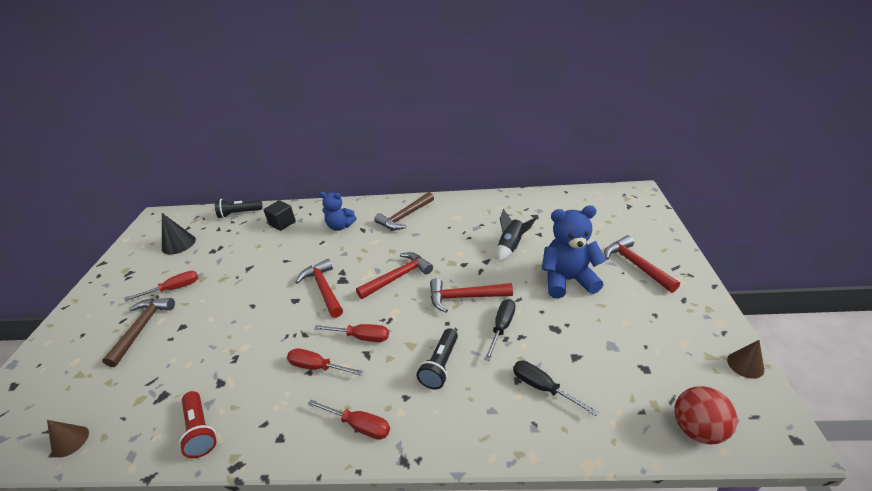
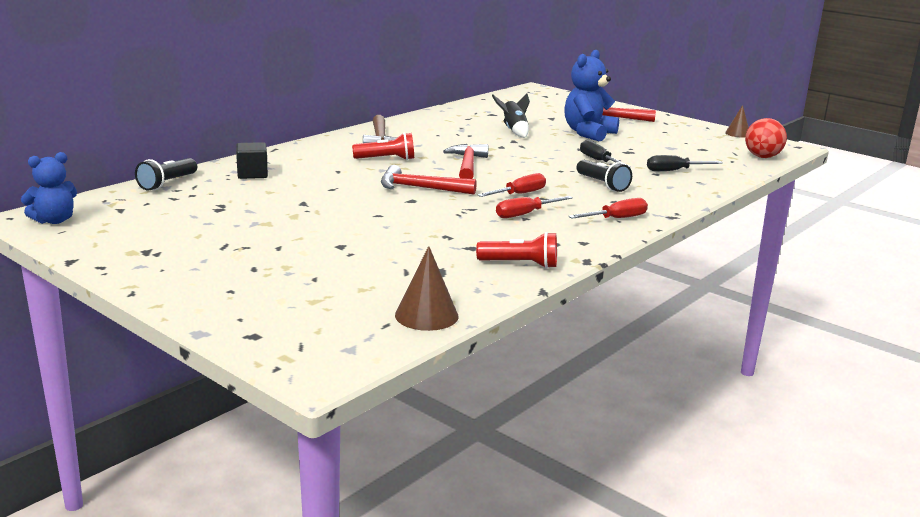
camera: 55 degrees left, 15 degrees down
(70, 441) = (426, 315): brown cone -> brown cone, size x1.50
(142, 328) = (296, 262): brown hammer -> none
(174, 289) = (253, 237): red screwdriver -> none
(178, 244) = (150, 219): black cone -> none
(340, 226) = (329, 159): blue teddy bear -> blue teddy bear (54, 220)
(367, 242) = (386, 159): none -> red flashlight
(464, 297) = (542, 158): red hammer -> none

